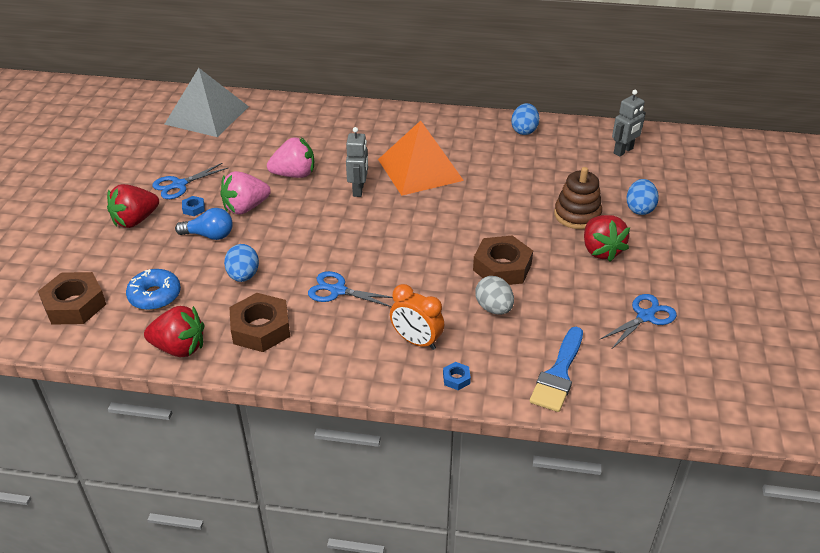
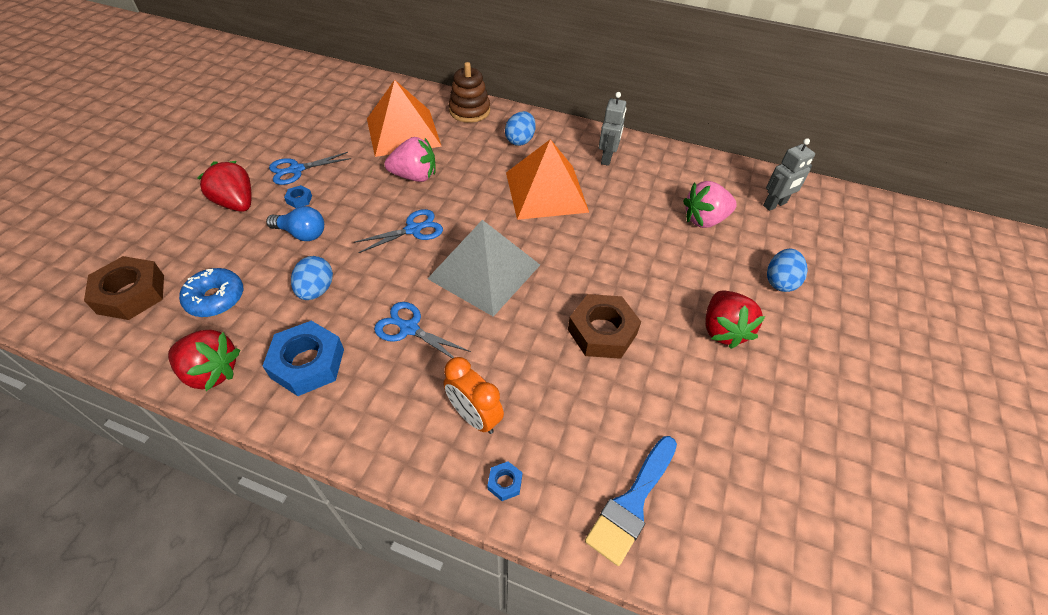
camera: 10 degrees right, 10 degrees up
(135, 220) = (236, 203): red strawberry -> red strawberry turned 75 degrees clockwise
(207, 115) = (354, 98): grey pyramid -> grey pyramid (484, 271)
(245, 208) = (351, 207): pink strawberry -> pink strawberry (704, 220)
(261, 328) = (308, 363): brown nut -> blue nut
(268, 139) = (403, 132): none -> orange pyramid
(358, 190) = (474, 205): grey robot -> grey robot (607, 158)
(494, 308) = (577, 387): grey egg -> none
(524, 130) = (670, 163): blue egg -> blue egg (520, 140)
(577, 215) = (705, 277): brown stacking toy -> brown stacking toy (469, 111)
(645, 316) = (760, 436): blue scissors -> blue scissors (414, 229)

